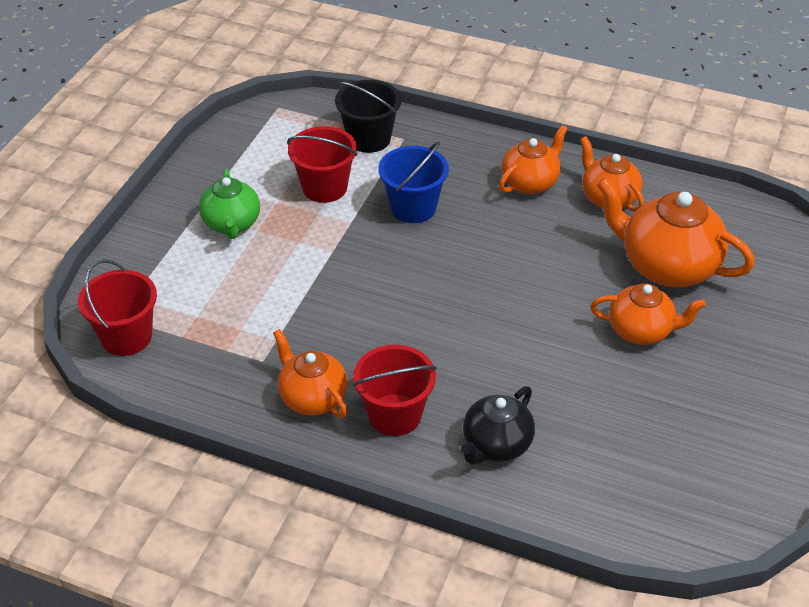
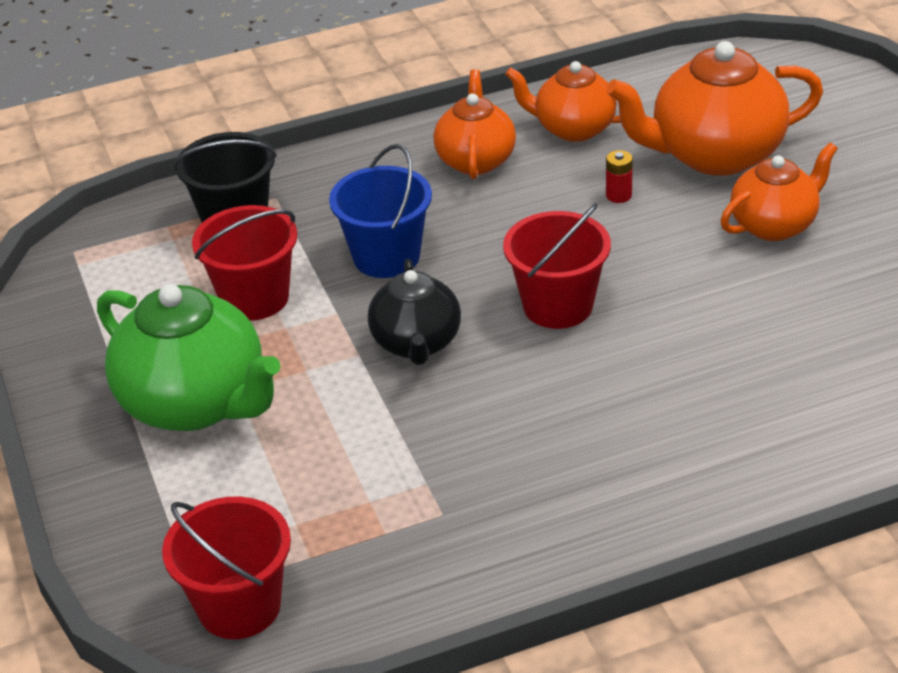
camera: 40 degrees left, 5 degrees down
(231, 224) = (196, 403): green teapot -> green teapot, size x1.61
(312, 398) = (552, 509): orange teapot -> none
(395, 415) = (660, 462): red bucket -> red bucket (558, 306)
(496, 445) = (796, 417): black teapot -> black teapot (416, 343)
(578, 254) = (618, 195): none -> red battery

